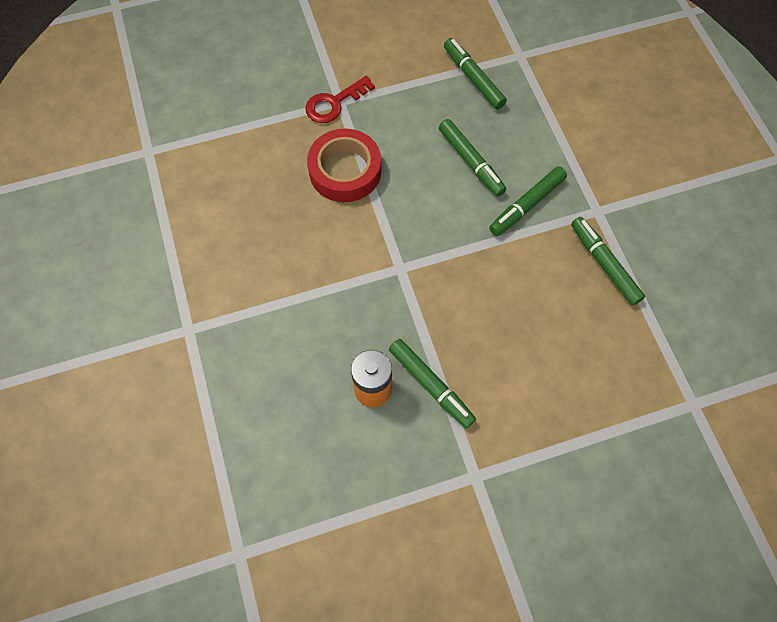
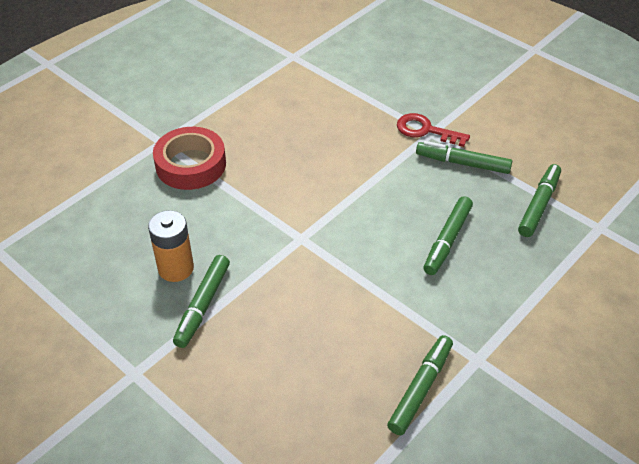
camera: 60 degrees right, 20 degrees down
(345, 171) = (366, 164): red tape -> red tape (191, 164)
(527, 205) = (436, 300): green marker -> green marker (462, 163)

